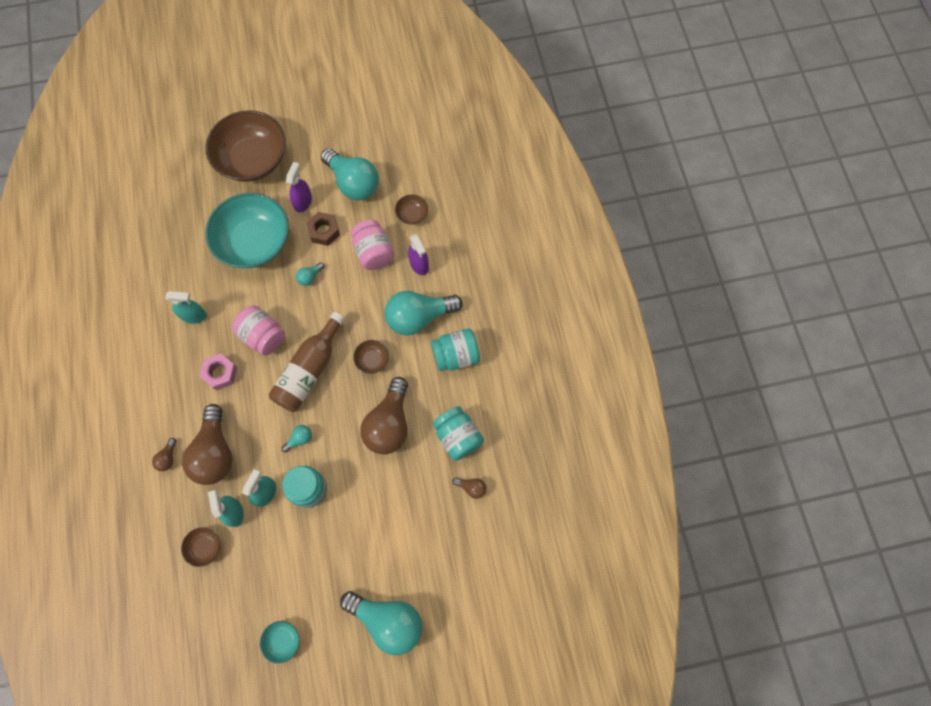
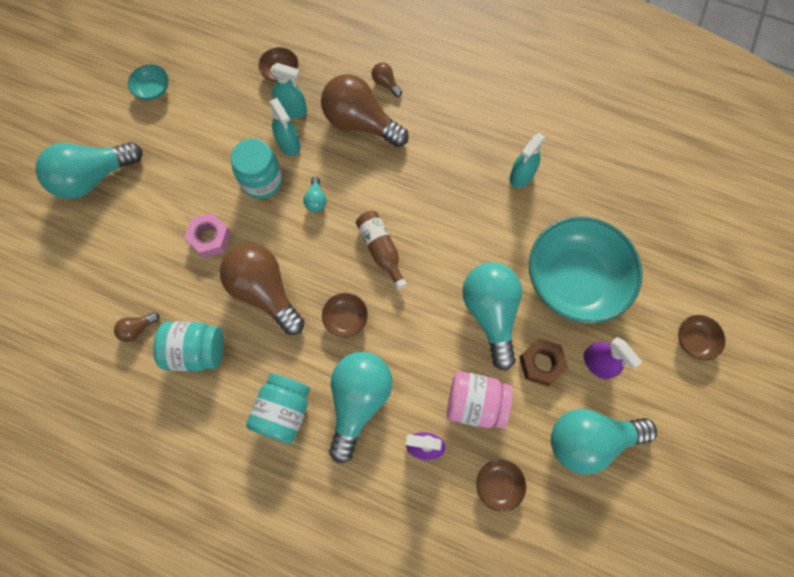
camera: 125 degrees right, 0 degrees up
(220, 373) = (439, 167): pink nut -> pink nut (210, 238)
(253, 159) = (694, 340): brown bowl -> brown bowl, size x0.41
(263, 336) = (452, 227): pink jar -> none
(310, 277) = (490, 313): turquoise light bulb -> turquoise light bulb, size x2.38
(310, 370) = (381, 250): brown bottle -> brown bottle, size x0.62

